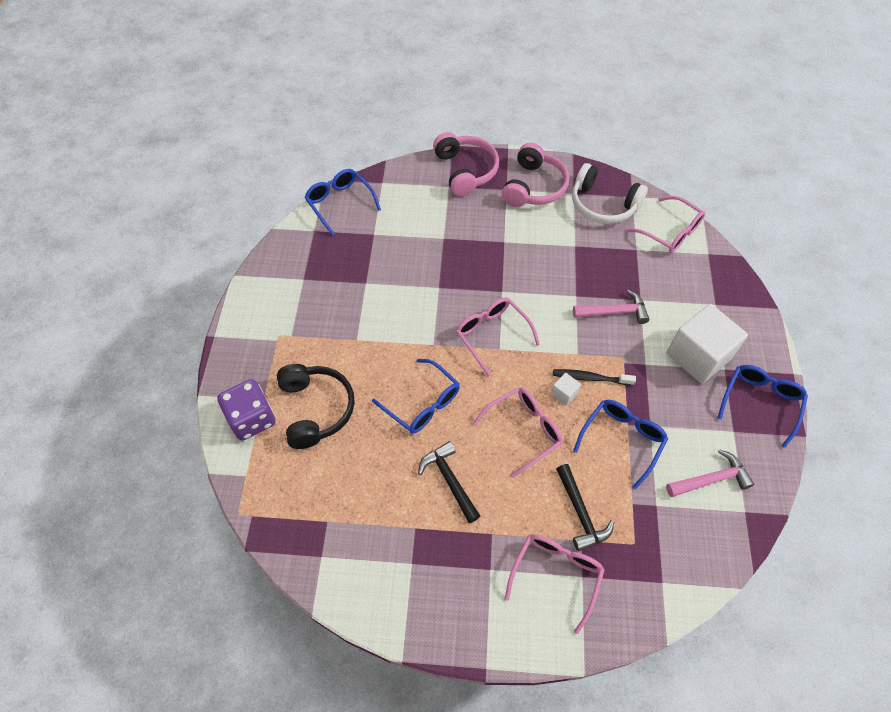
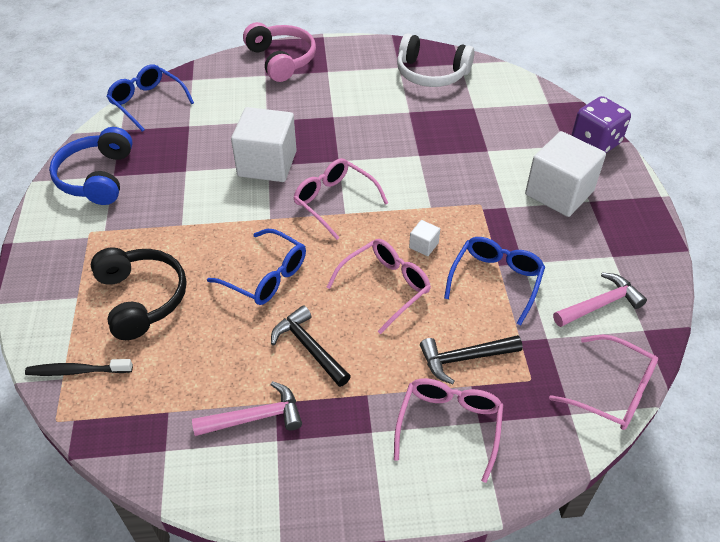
camera: 10 degrees left, 10 degrees down
(252, 419) = (65, 319): purple dice -> purple dice (595, 142)
(289, 279) = (97, 177): none -> blue headphones
(438, 285) = (267, 163): none -> white cube
(534, 187) = (356, 66): pink headphones -> none
(580, 513) = (464, 358): black hammer -> black hammer turned 105 degrees clockwise
(590, 378) = (449, 227): black toothbrush -> black toothbrush (77, 371)
(614, 312) = (462, 164): pink hammer -> pink hammer (255, 418)
(671, 232) = (506, 89): pink glasses -> pink glasses (613, 391)
(760, 402) = (634, 226): blue glasses -> none

